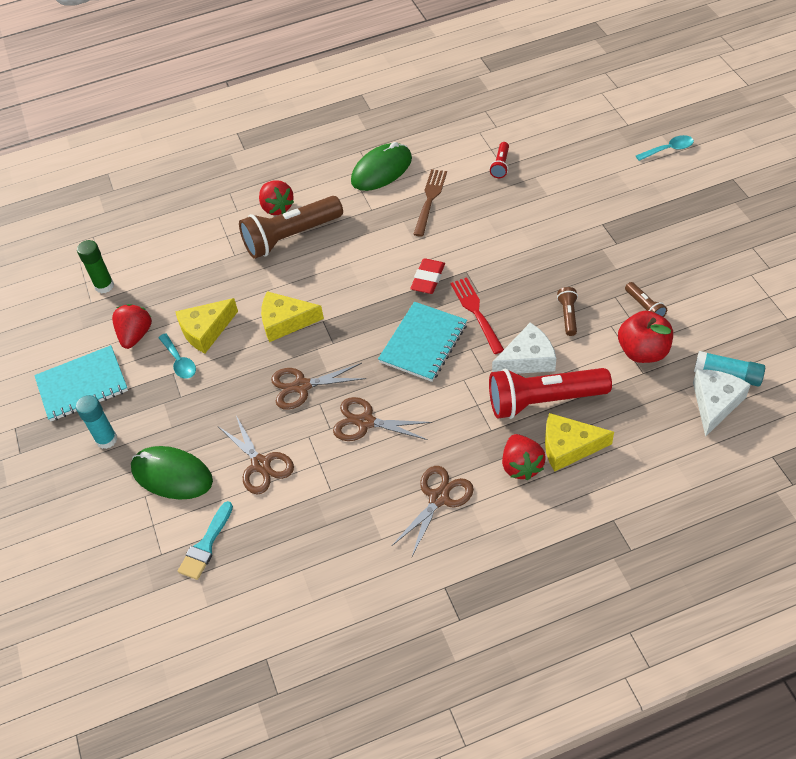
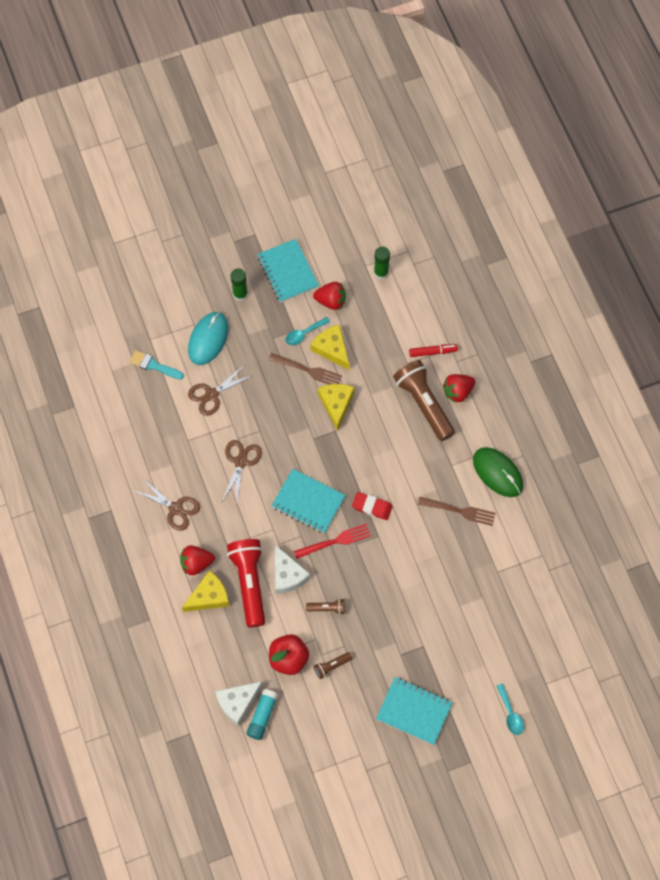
camera: 85 degrees right, 15 degrees up
(106, 439) = (240, 294): turquoise glue stick -> green glue stick
(172, 475) = (208, 339): green mouse -> turquoise mouse
(222, 232) = (432, 352): none -> red marker
(234, 354) = (308, 370): none -> brown fork
(302, 386) = (275, 418): brown scissors -> none
(501, 165) = (498, 570): red flashlight -> none
(569, 447) = (209, 596): yellow cheese -> yellow cheese turned 60 degrees clockwise
(684, 228) = (414, 711): none -> turquoise notebook
(715, 403) = (237, 702): white cheese -> white cheese turned 120 degrees clockwise

